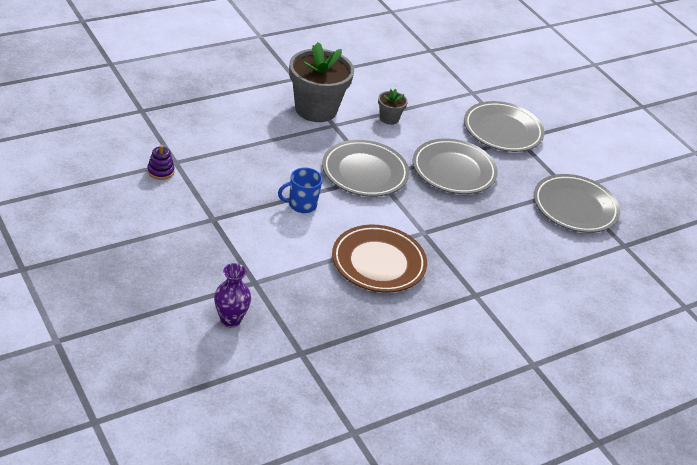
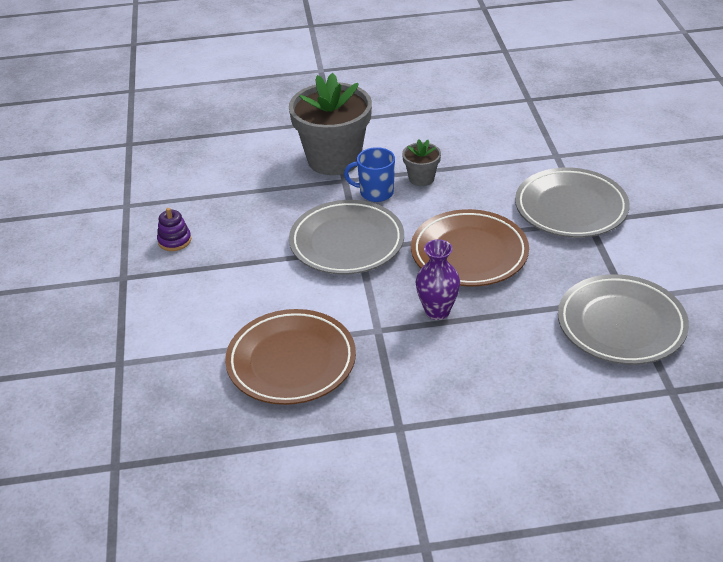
camera: 30 degrees right, 0 degrees up
(160, 171) = (102, 214): purple stacking toy -> purple stacking toy (174, 240)
(230, 320) = (58, 406): purple vase -> purple vase (437, 311)
(301, 205) = (240, 273): blue mug -> blue mug (375, 193)
(453, 171) = (469, 253): grey plate -> brown plate

